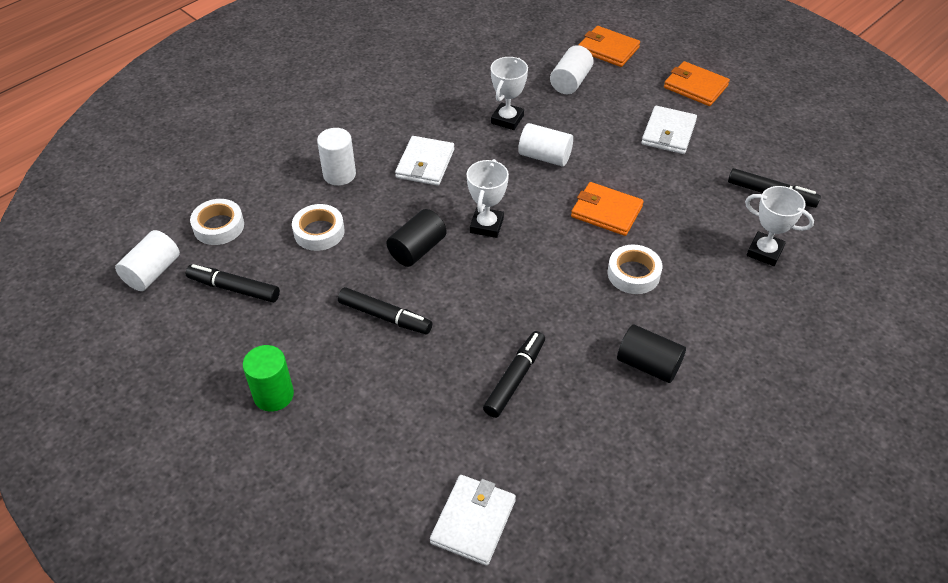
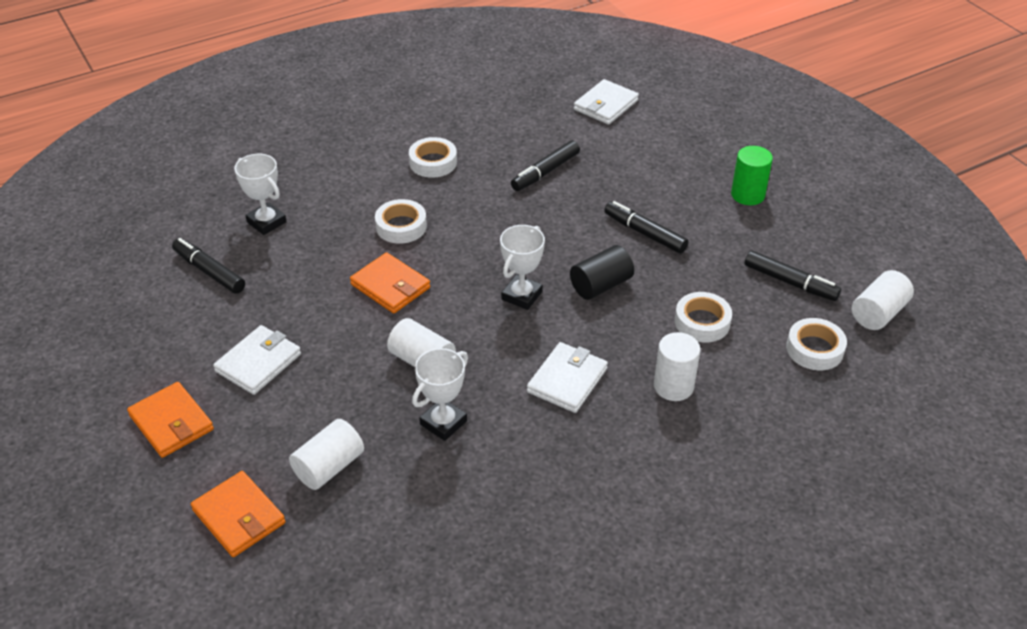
camera: 165 degrees left, 5 degrees down
(648, 365) = (433, 162): black cylinder -> white tape

